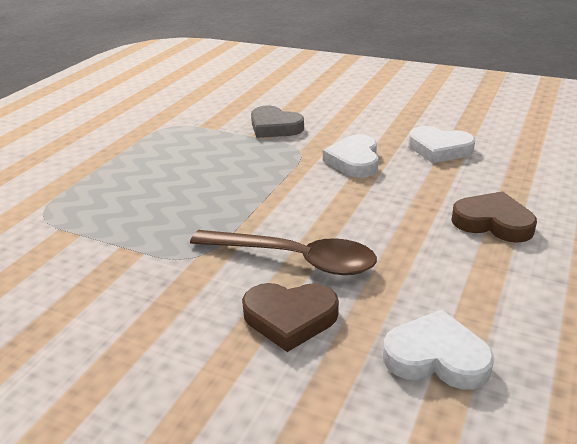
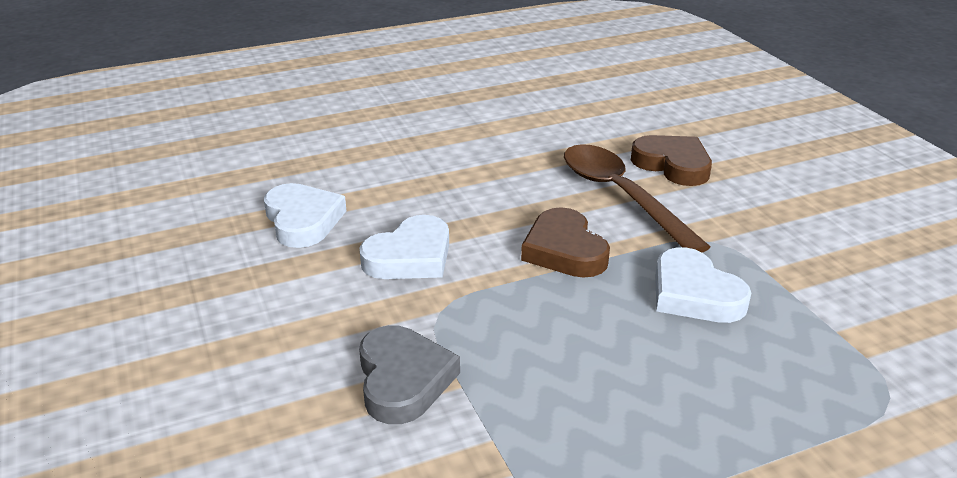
camera: 140 degrees left, 0 degrees up
(436, 357) = (604, 113): white heart -> white heart (694, 294)
(493, 222) = (421, 146): brown heart -> brown heart (564, 250)

